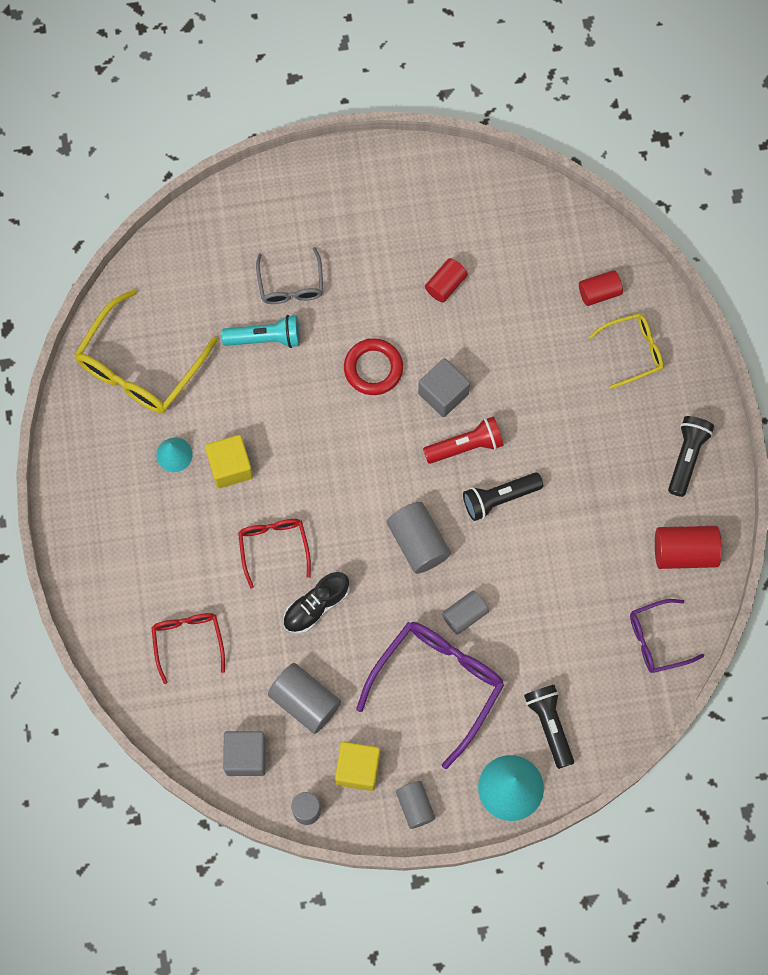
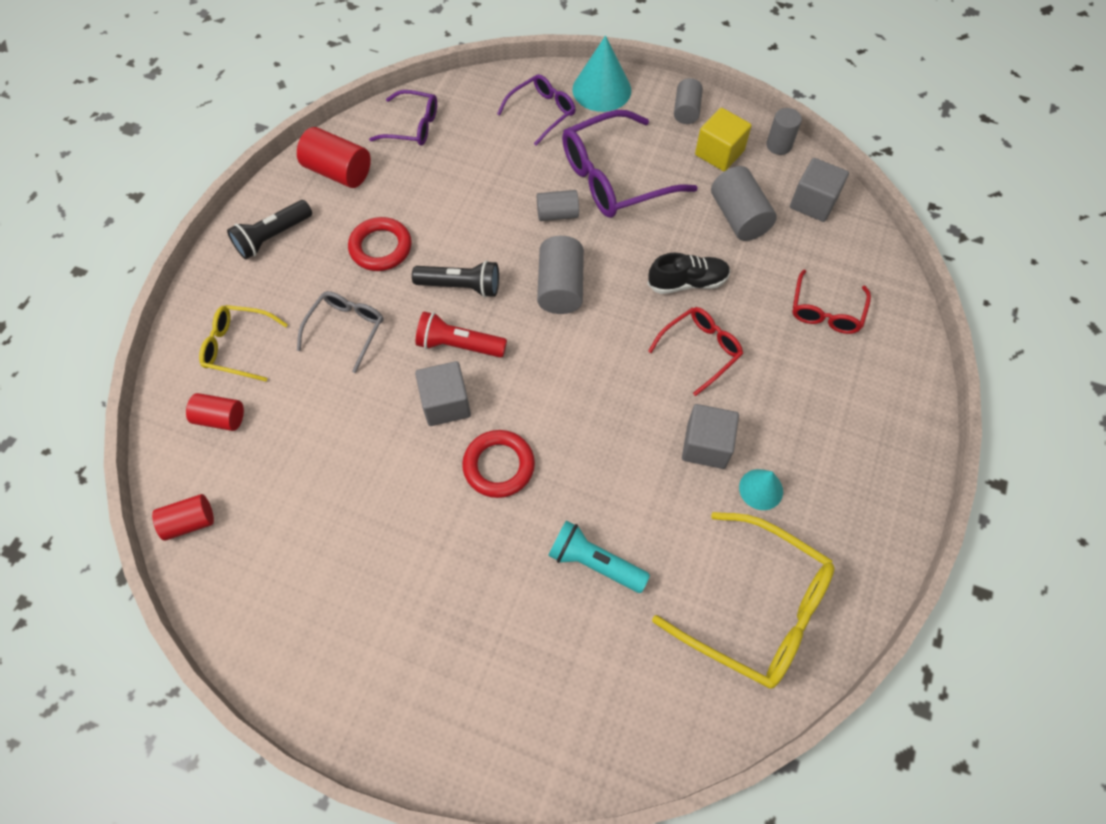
camera: 150 degrees left, 10 degrees down
(139, 367) = (757, 609): yellow glasses -> yellow glasses turned 60 degrees clockwise
(230, 467) = (706, 445): yellow cube -> grey cube
(273, 547) = (700, 350): red glasses -> red glasses turned 150 degrees counterclockwise
(291, 285) = (530, 610): grey glasses -> grey glasses (346, 329)
(445, 285) = (363, 513): red cylinder -> red cylinder (190, 522)
(549, 725) = (542, 112): black flashlight -> purple glasses
(590, 497) = (381, 247): none -> red ring

